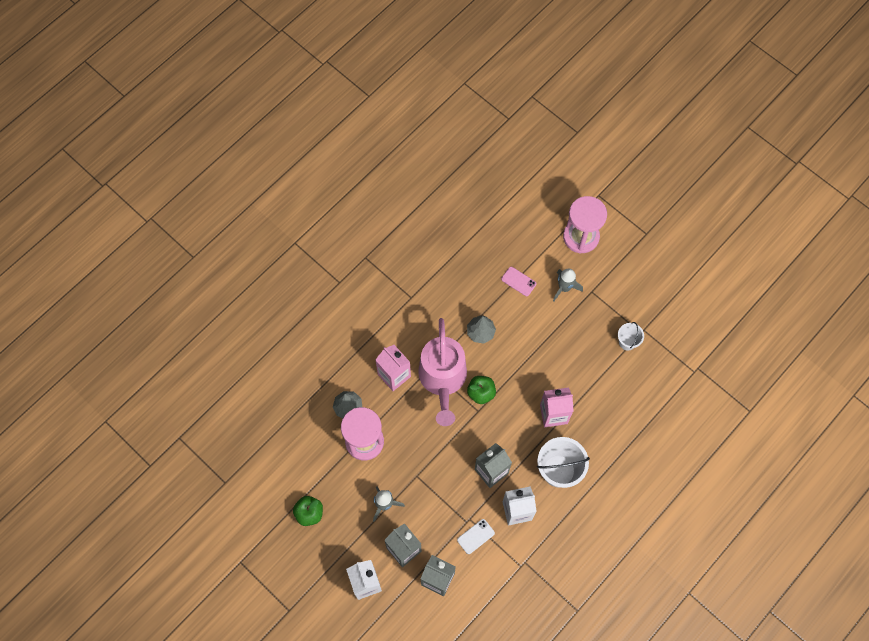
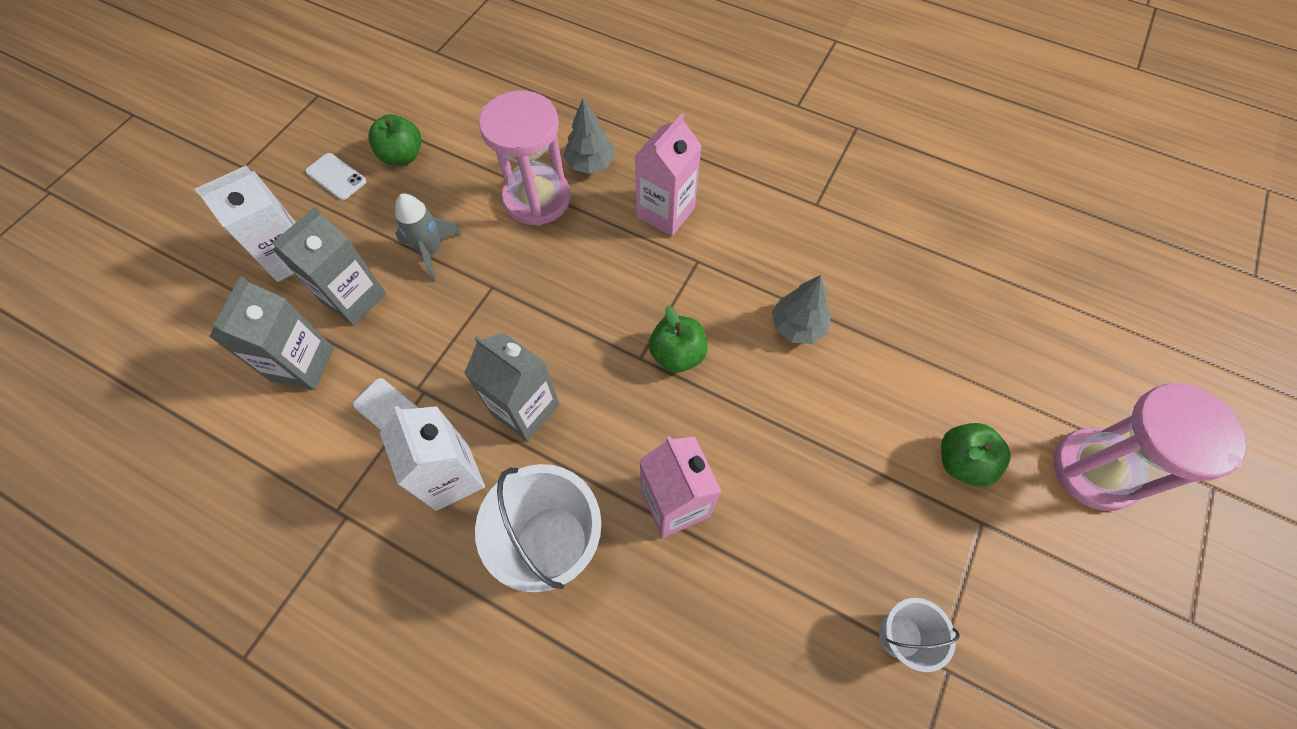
camera: 75 degrees right, 5 degrees down
(314, 554) = (336, 177): none -> white phone
(442, 379) = (683, 285): pink watering can -> none
(518, 281) = (931, 369): pink phone -> none
(564, 288) = (961, 461): grey rocket -> green apple

